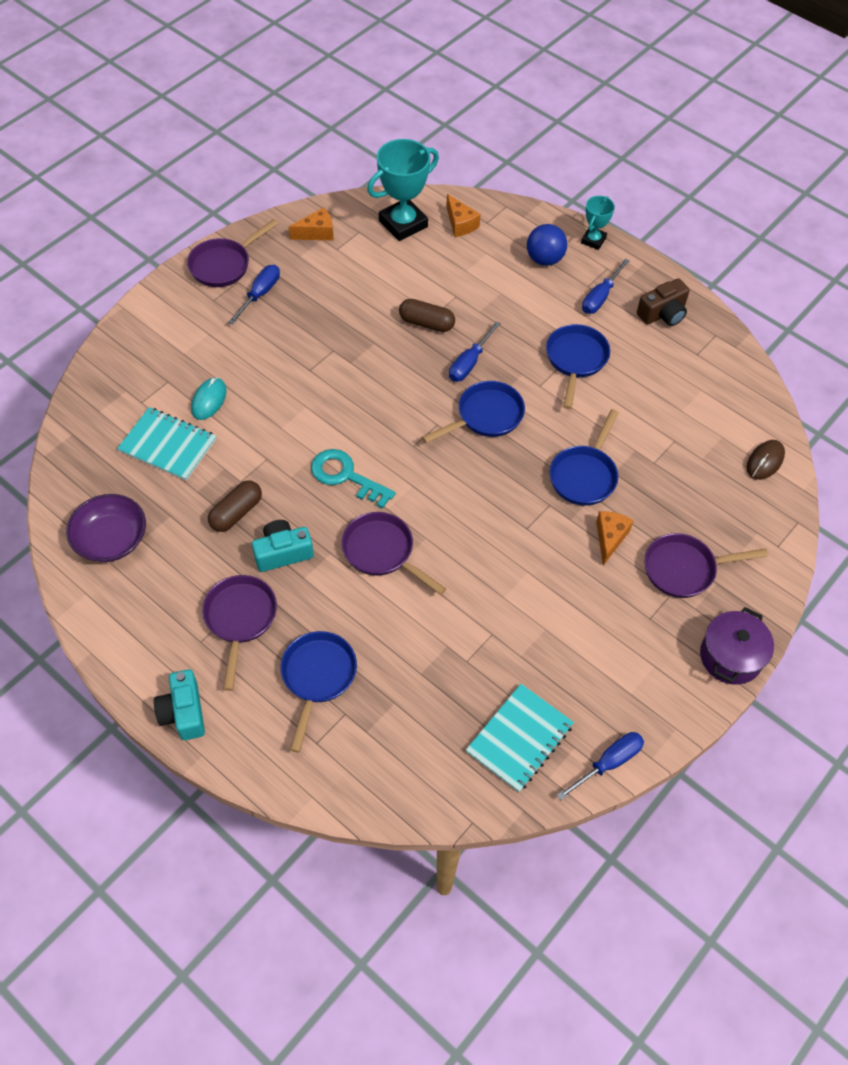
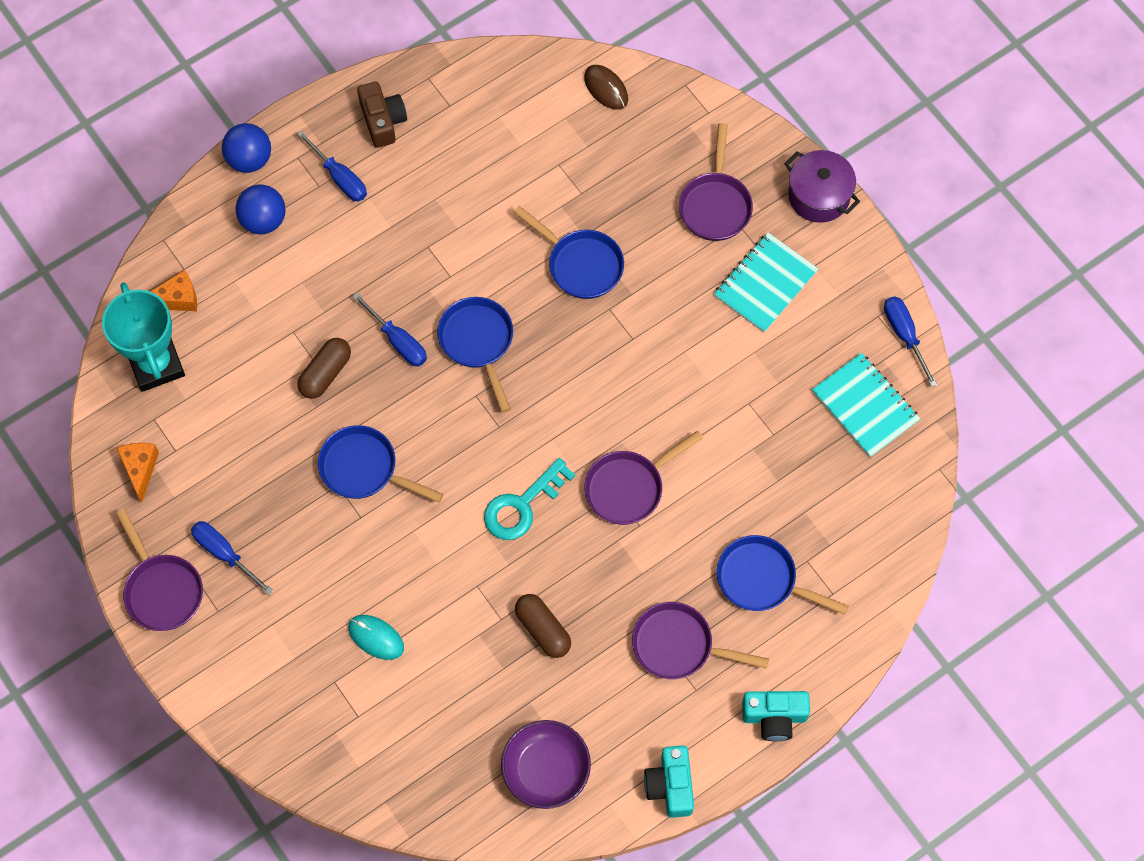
camera: 75 degrees left, 10 degrees up
(168, 445) = (430, 692): turquoise notebook -> turquoise notebook (765, 284)
(283, 552) = (606, 589): turquoise camera -> turquoise camera (670, 785)
(575, 360) = (425, 229): blue pan -> blue pan (364, 469)
(593, 240) = (249, 159): turquoise trophy -> blue ball
(610, 538) = (663, 263): orange cheese -> none

